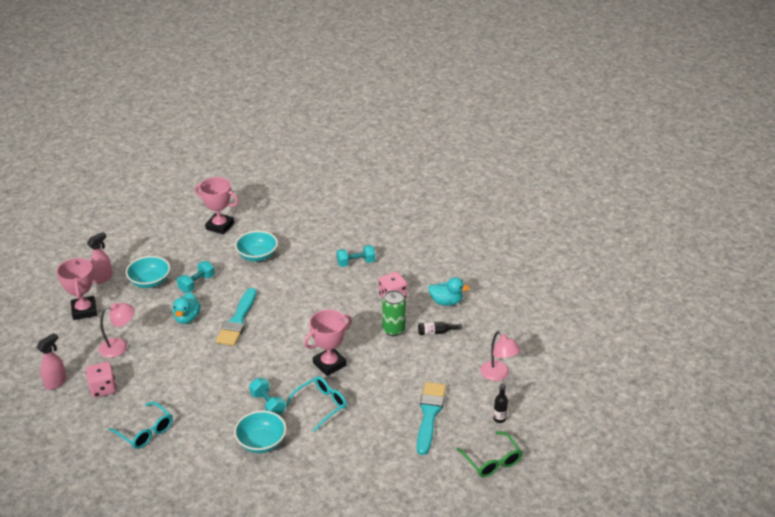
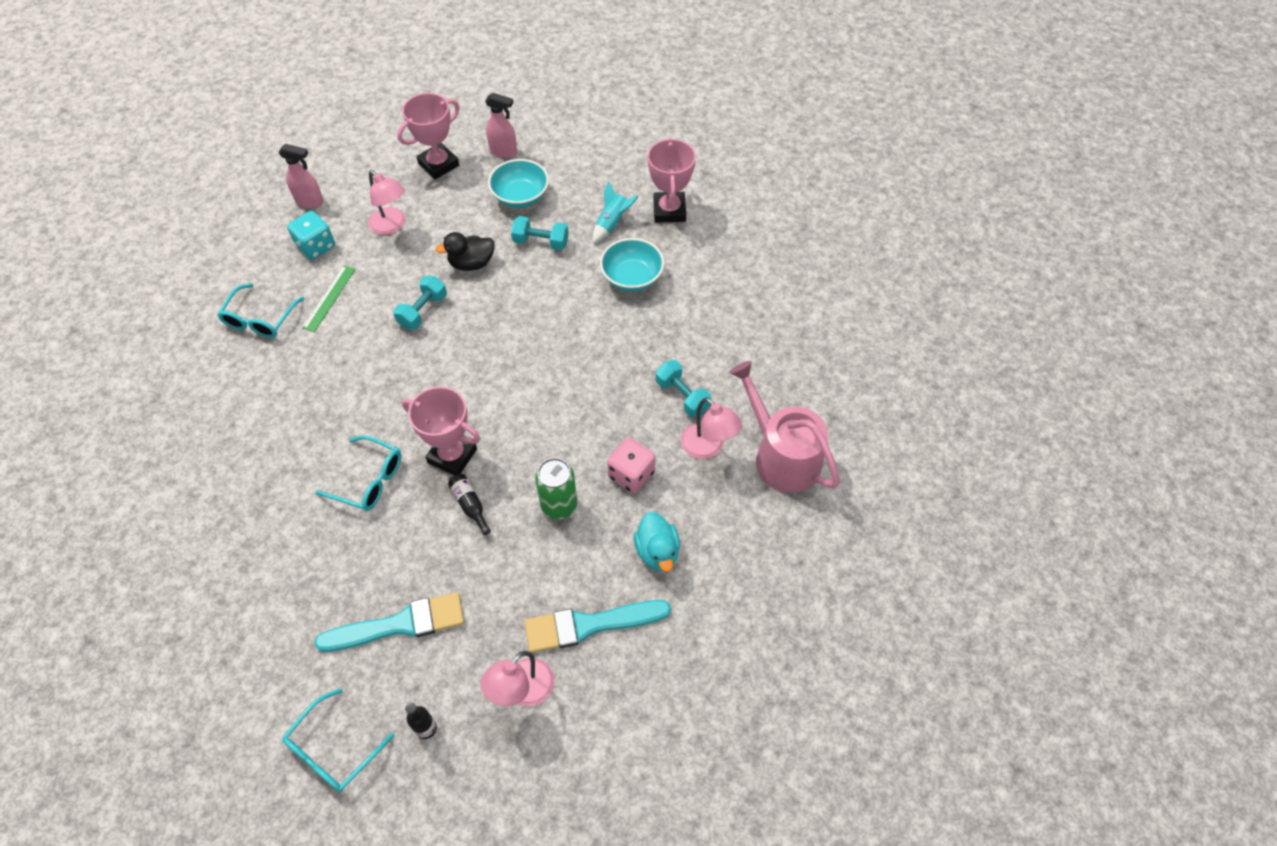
camera: 65 degrees right, 20 degrees up
(103, 388) = (316, 246): pink dice -> turquoise dice
(157, 392) = (329, 298): none -> green ruler
(187, 318) = (471, 263): turquoise duck -> black duck
(208, 251) = (612, 223): none -> turquoise rocket
(237, 321) = (490, 316): turquoise brush -> turquoise brush (589, 625)
(261, 442) = (279, 443): turquoise bowl -> none
(268, 404) = (349, 419): turquoise dumbbell -> turquoise dumbbell (423, 311)
(395, 264) = (708, 448): none -> pink lamp
(418, 241) = (781, 456): none -> pink watering can
(436, 332) = (580, 565): black bottle -> black bottle (470, 505)
(492, 461) = (333, 750): green glasses -> turquoise glasses

